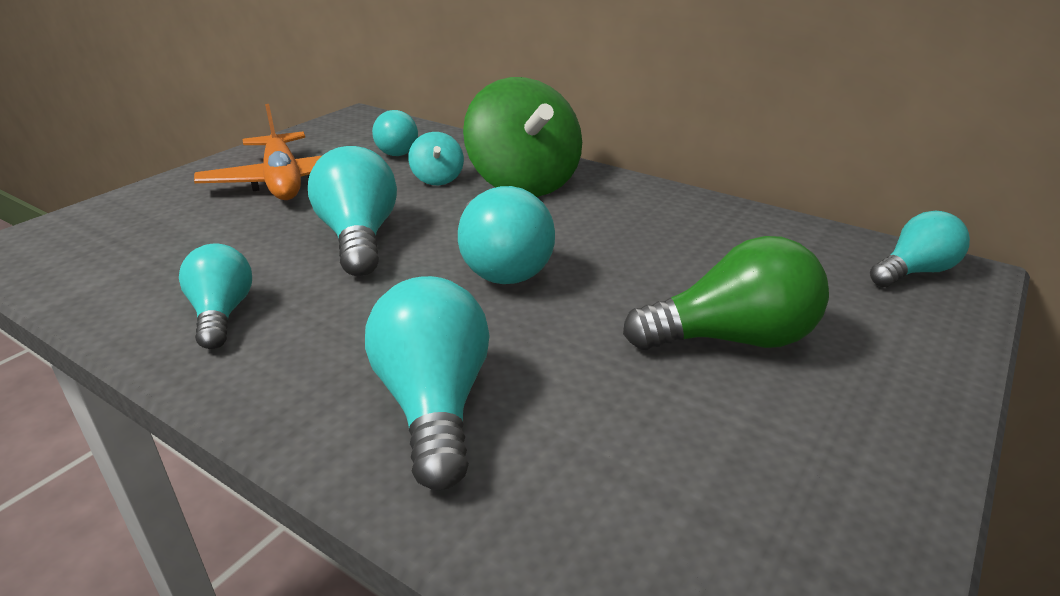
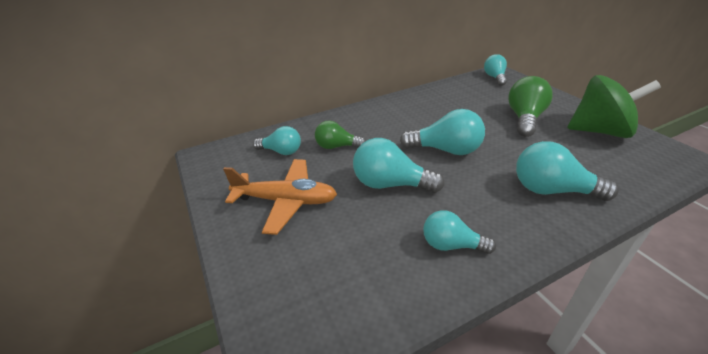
camera: 60 degrees left, 5 degrees up
(437, 179) = (337, 146): turquoise spinning top -> green light bulb
(523, 183) = (365, 125): green spinning top -> green spinning top (600, 131)

